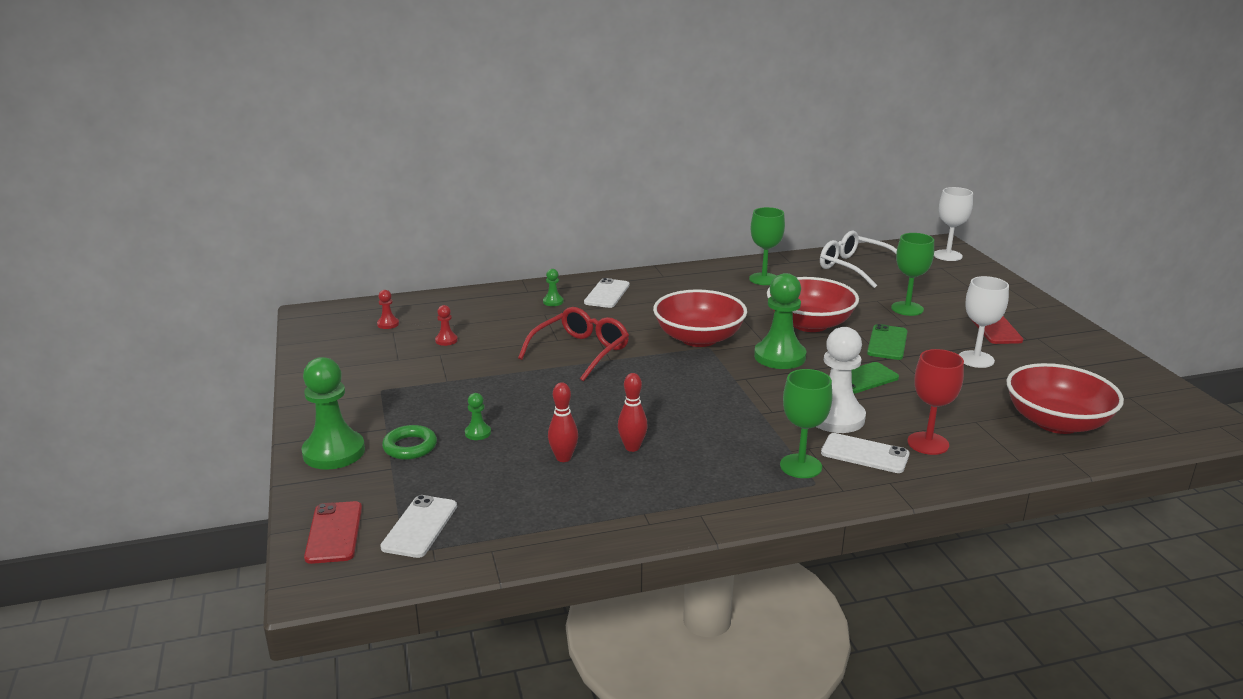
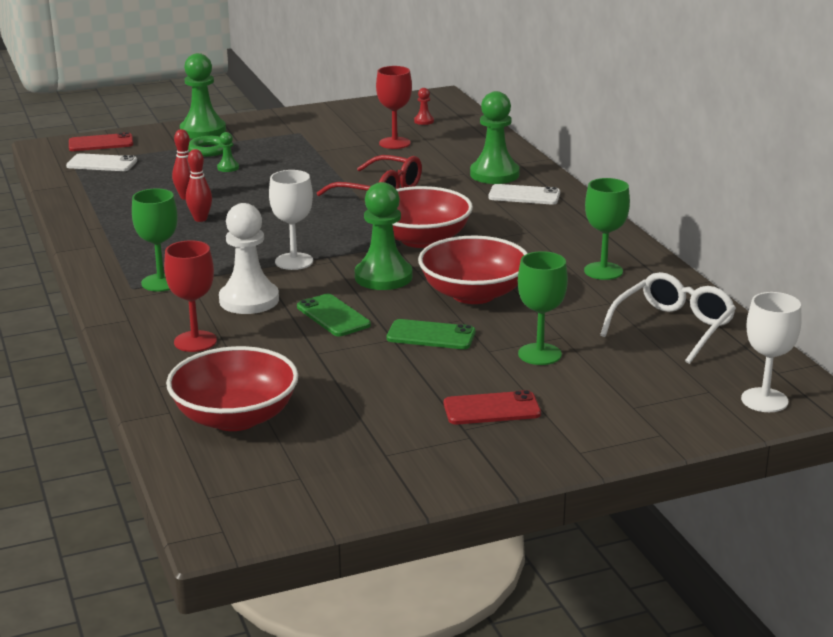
camera: 85 degrees right, 0 degrees up
(446, 340) = (394, 143): red pawn -> red goblet
(553, 302) = (494, 174): green pawn -> green pawn, size x2.25
(865, 454) = (179, 310): white phone -> none
(976, 359) = (394, 386): white goblet -> white goblet (294, 261)

